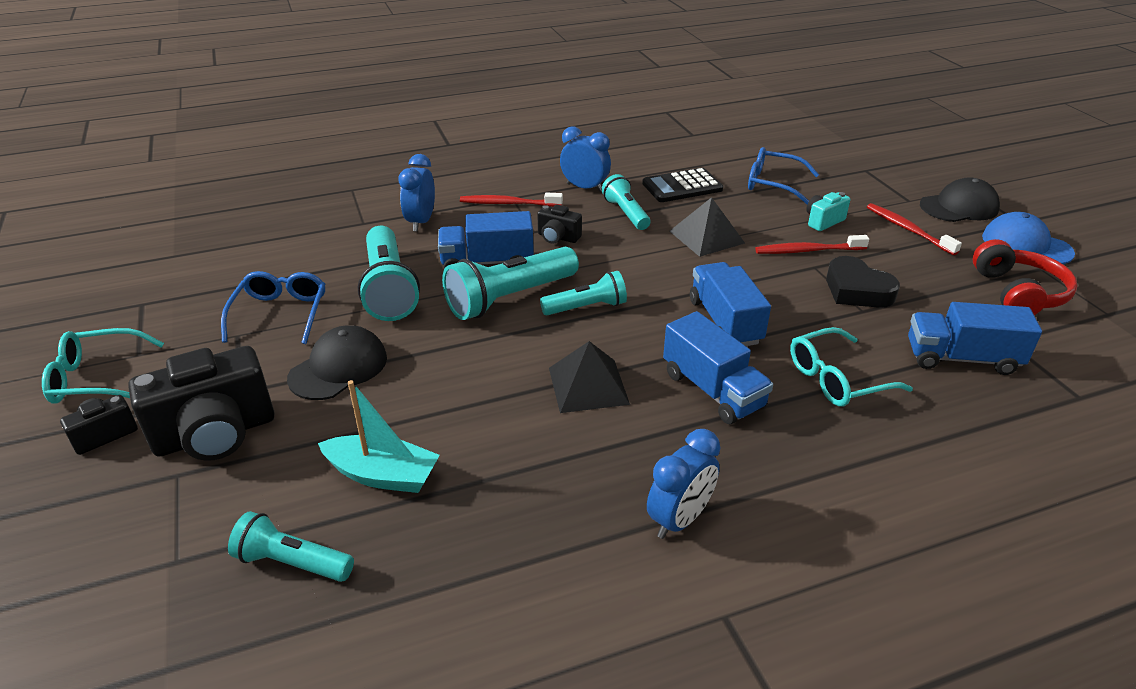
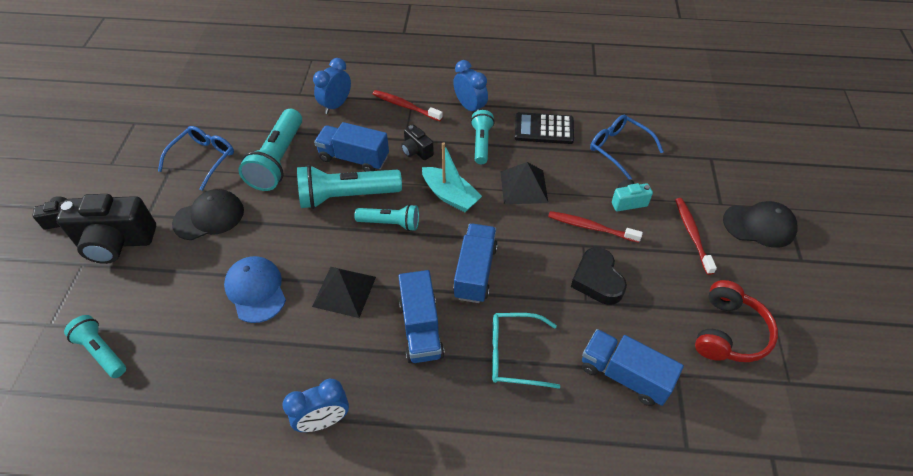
camera: 25 degrees right, 15 degrees up
(96, 378) = (81, 174): turquoise glasses -> none
(383, 475) = (182, 311): turquoise boat -> turquoise boat (450, 196)
(1026, 245) = (783, 286): blue cap -> blue cap (256, 290)

